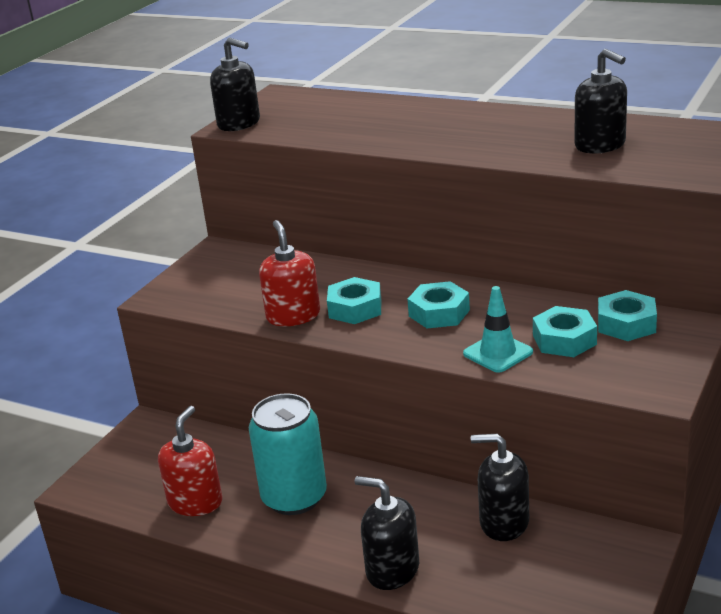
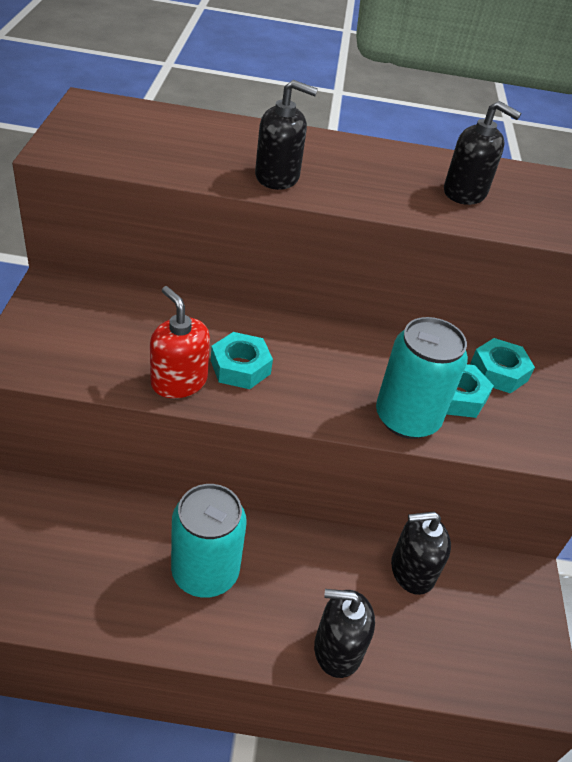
camera: 30 degrees left, 15 degrees up
(195, 502) = (101, 595): red soap dispenser -> none
(239, 123) = (66, 146): black soap dispenser -> black soap dispenser (277, 177)
(439, 313) = (326, 368): turquoise nut -> none
(498, 353) = (407, 418): turquoise traffic cone -> turquoise can

